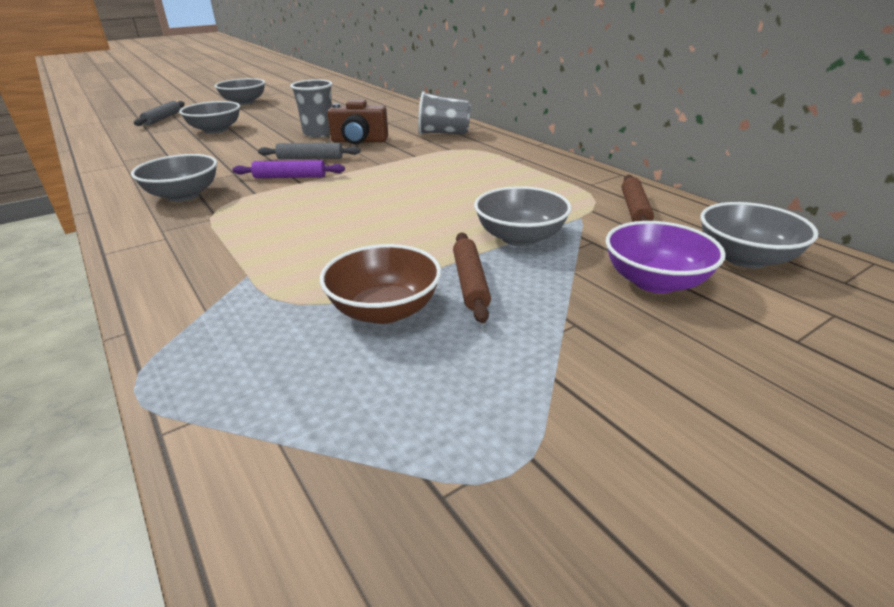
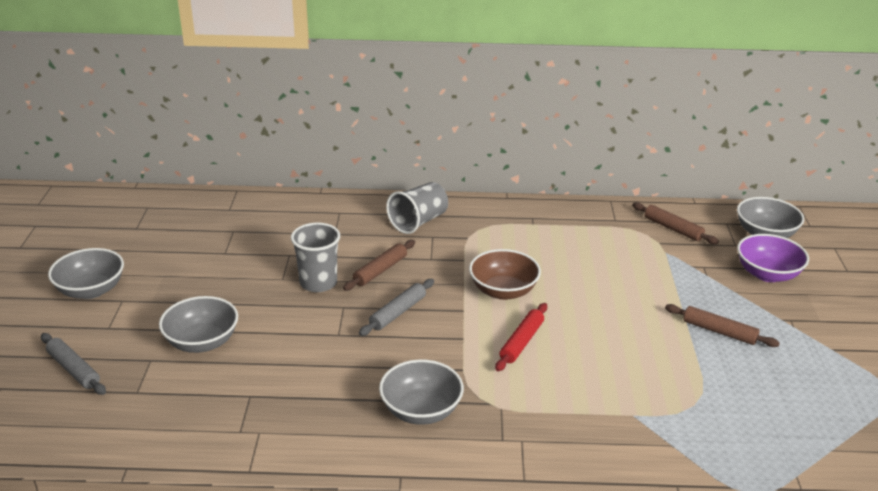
camera: 55 degrees left, 0 degrees up
(290, 177) = (440, 339): purple rolling pin -> none
(320, 201) = (521, 342): none -> red rolling pin
(359, 141) = (380, 270): brown camera -> brown rolling pin
(384, 310) = (728, 374): brown bowl -> brown bowl (503, 291)
(520, 237) = (674, 287): grey bowl -> none

